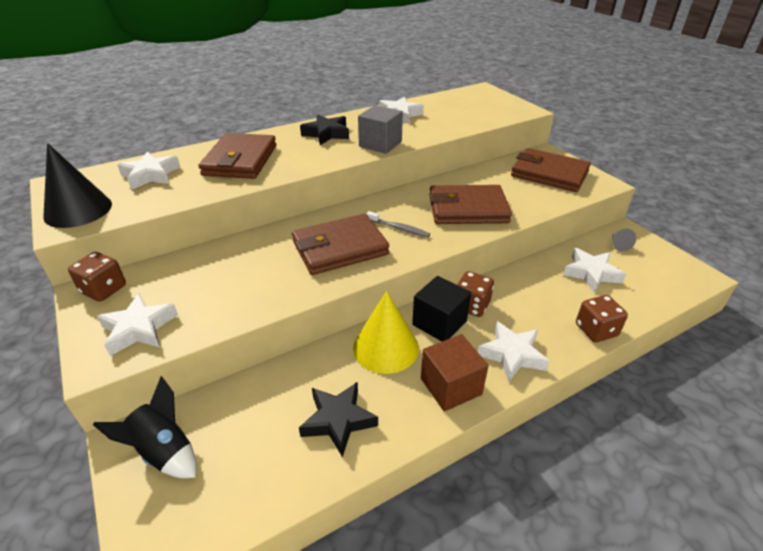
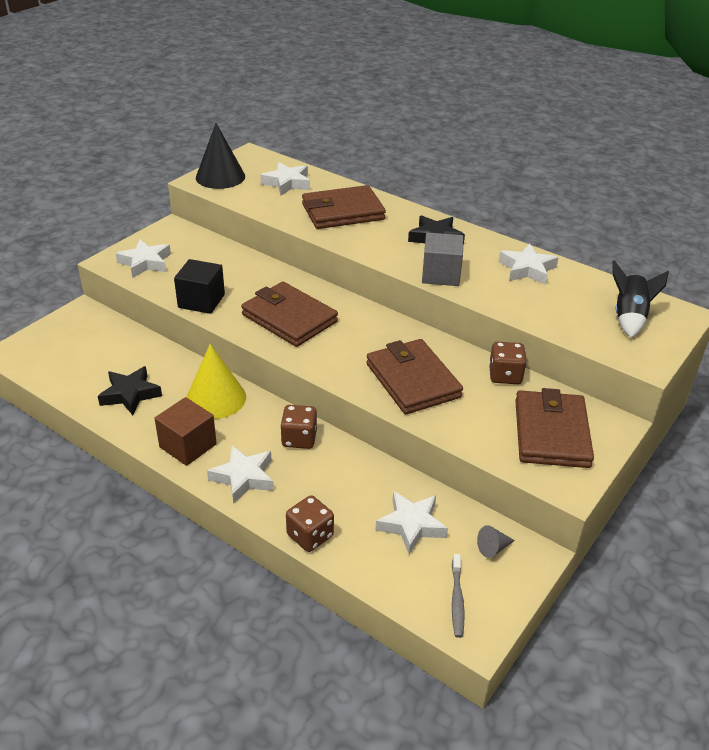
camera: 65 degrees right, 0 degrees up
(104, 289) = (176, 233): brown dice -> brown dice (505, 375)
(164, 451) = (79, 329): black rocket -> black rocket (629, 318)
(399, 228) = (343, 343): grey toothbrush -> grey toothbrush (457, 600)
(439, 323) = (263, 423): black cube -> black cube (201, 301)

